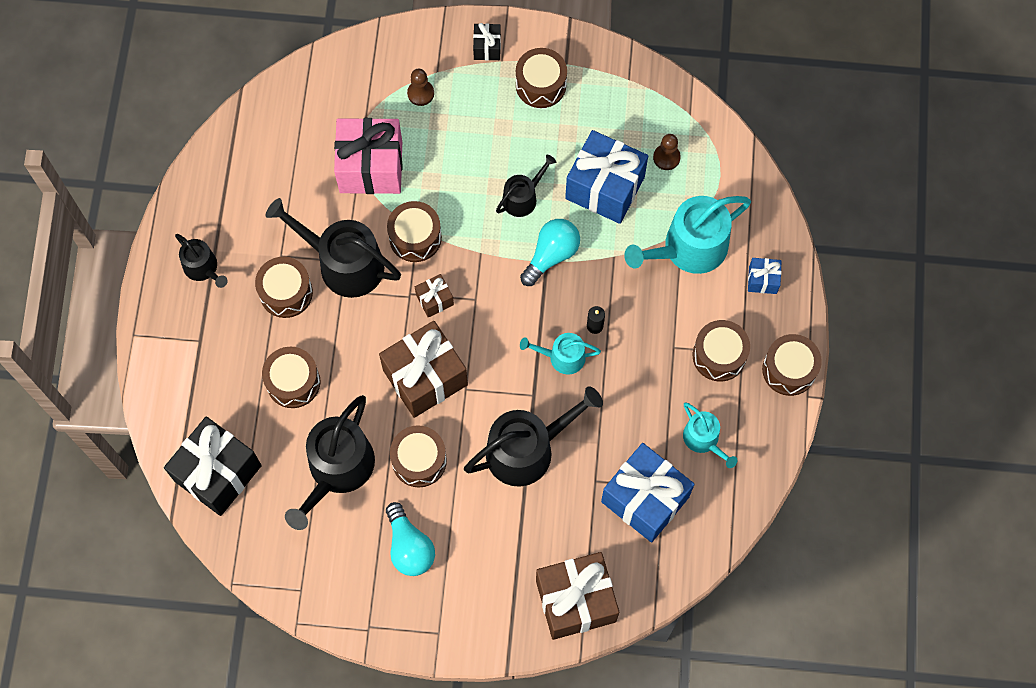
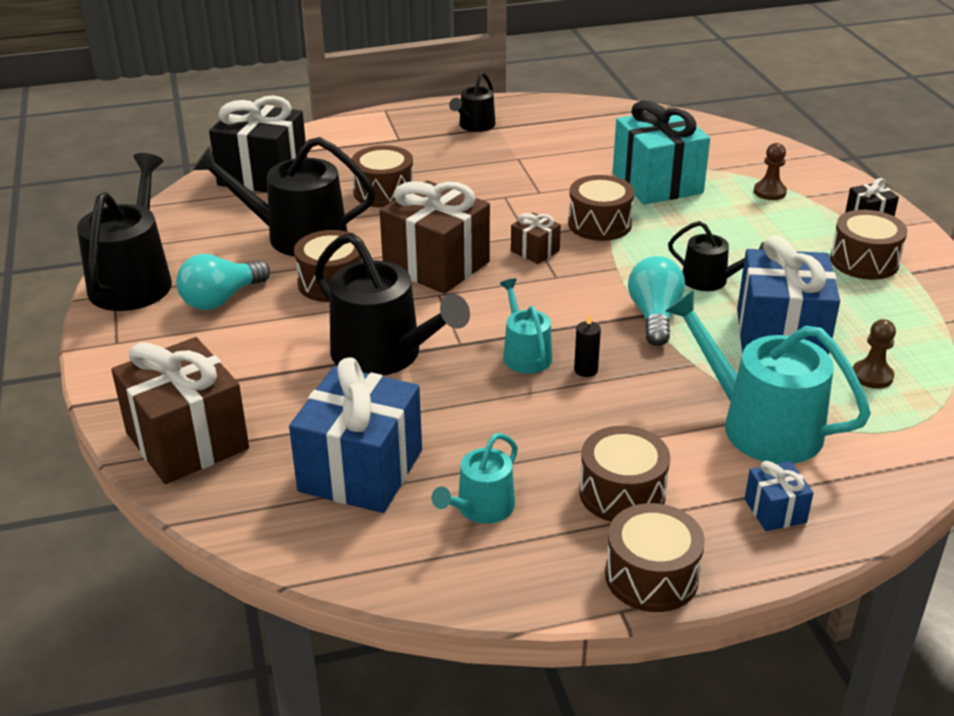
camera: 70 degrees right, 35 degrees down
(286, 292) = (479, 169): brown drum -> none
(343, 263) = (536, 191): black watering can -> black watering can (134, 280)
(371, 167) = (657, 183): pink gift -> turquoise gift
(551, 255) = (654, 316): turquoise light bulb -> turquoise light bulb turned 105 degrees counterclockwise

